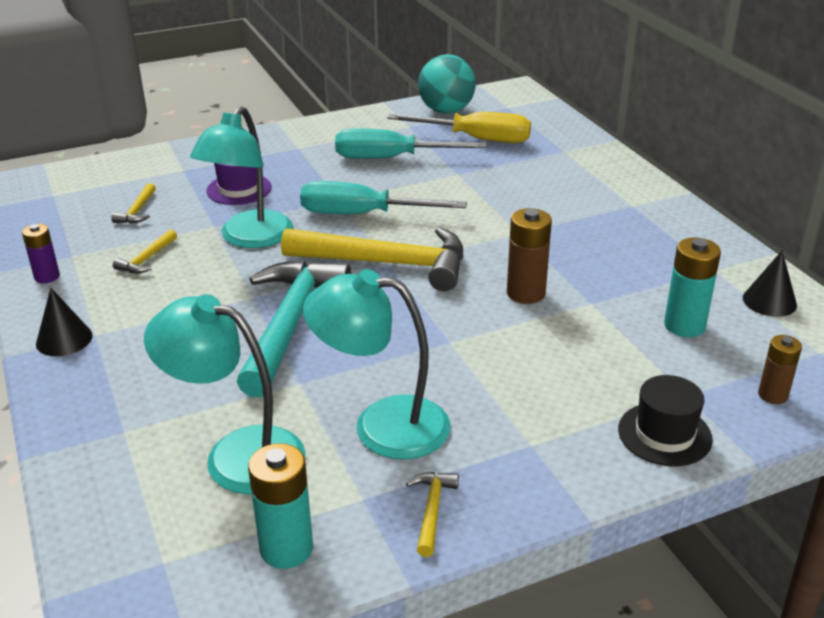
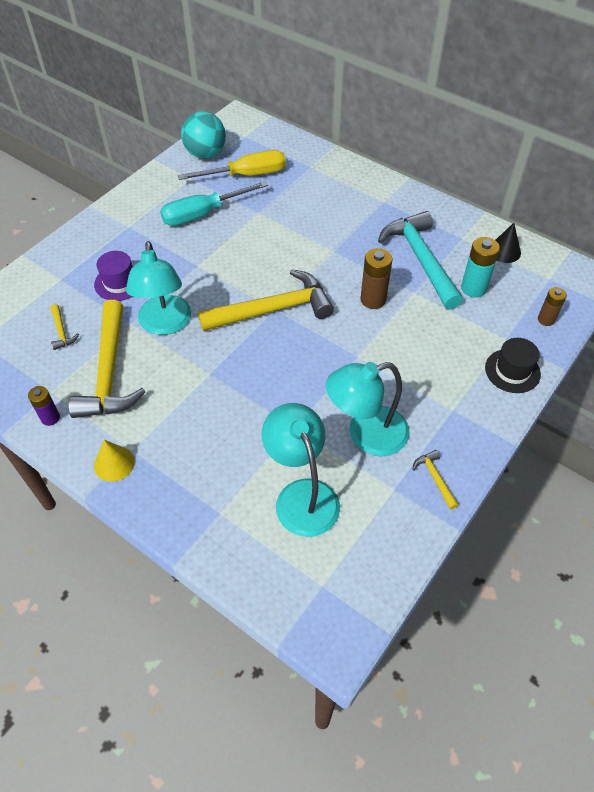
camera: 30 degrees left, 20 degrees up
(64, 339) = (114, 463): black cone -> yellow cone
(147, 259) = (109, 372): yellow hammer -> yellow hammer, size x2.41
(237, 454) = (302, 495): turquoise lamp -> turquoise lamp turned 75 degrees clockwise
(286, 548) = (380, 542): turquoise battery -> none
(290, 324) = (252, 385): turquoise hammer -> turquoise hammer (421, 259)
(362, 214) = (224, 273): turquoise screwdriver -> none

